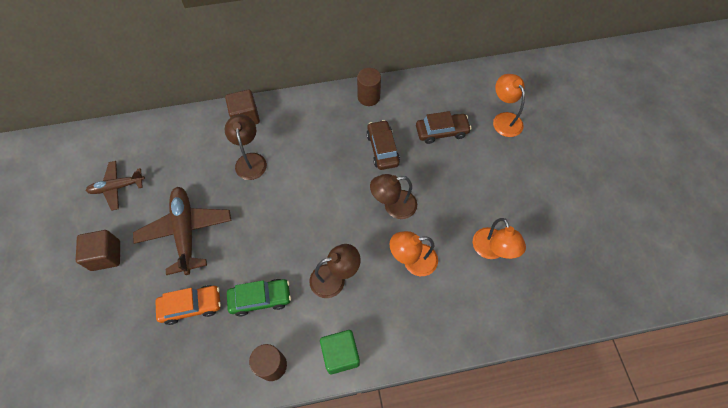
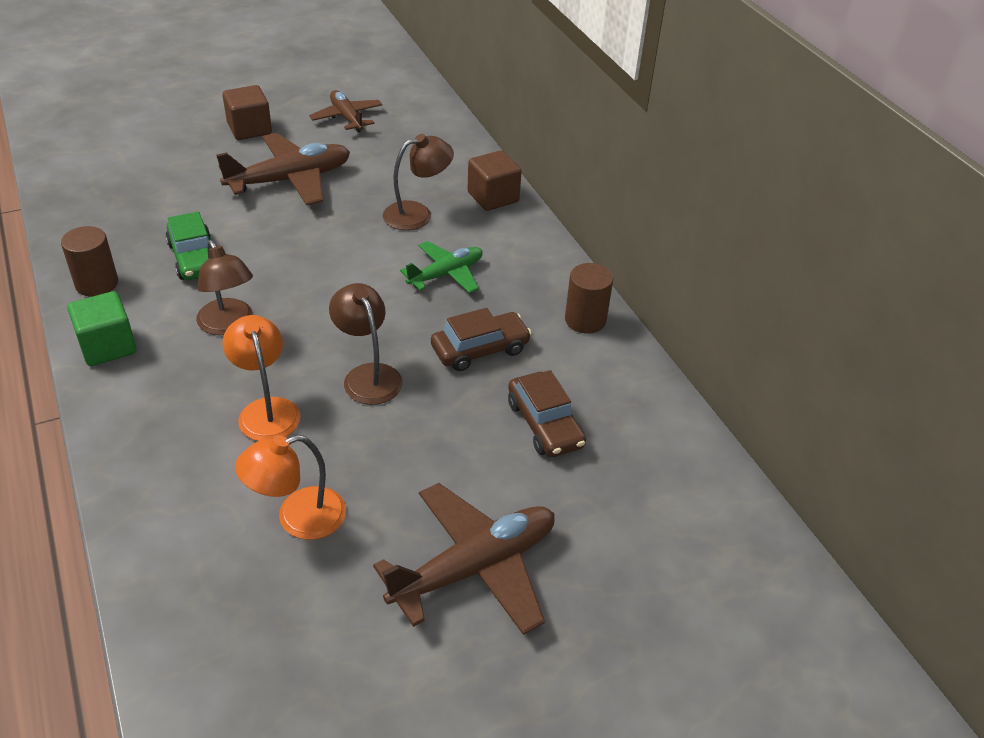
camera: 75 degrees right, 20 degrees down
(191, 306) = (183, 203): orange car -> none
(314, 154) = (446, 274): none -> green plane
(504, 119) = (611, 521): orange lamp -> none
(526, 178) = (474, 567): none -> brown plane

